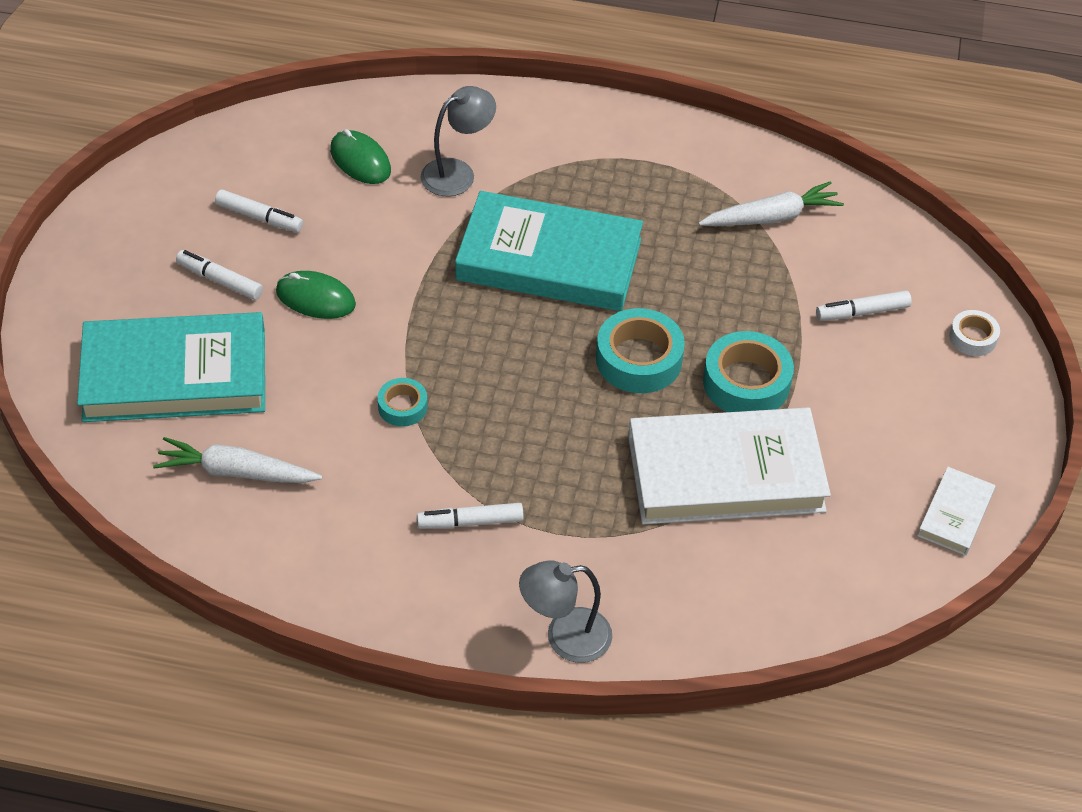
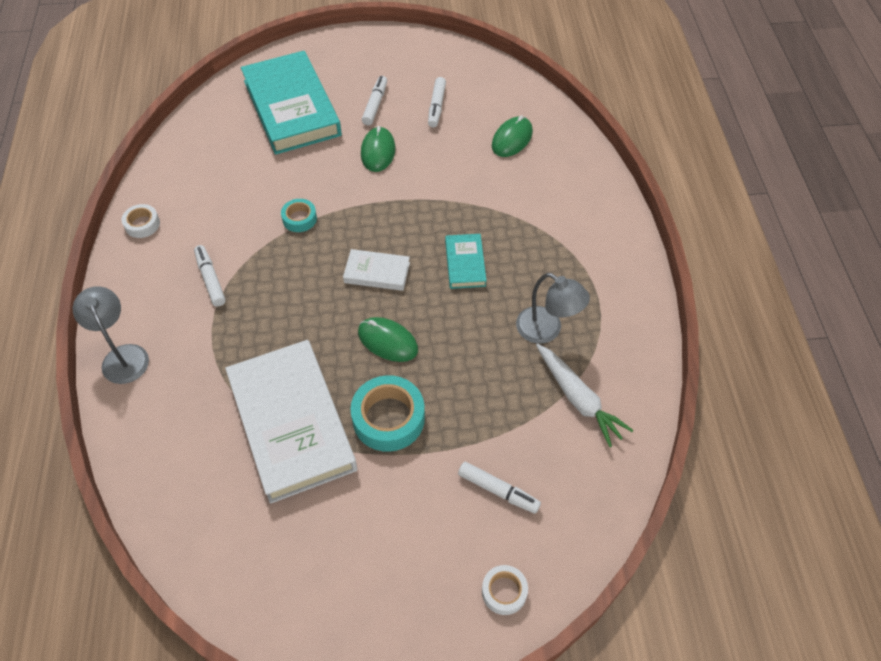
camera: 75 degrees right, 5 degrees up
(236, 472) = (224, 155): white carrot -> none
(332, 590) = (142, 224): none -> white tape
(457, 173) = (526, 191): grey lamp -> grey lamp (547, 330)
(549, 260) = (465, 263): turquoise book -> turquoise book, size x0.46
(639, 359) = (387, 341): turquoise tape -> green mouse
(862, 312) = (498, 490): white marker -> white marker turned 150 degrees clockwise
(955, 514) = (292, 609): white book -> white book (377, 272)

